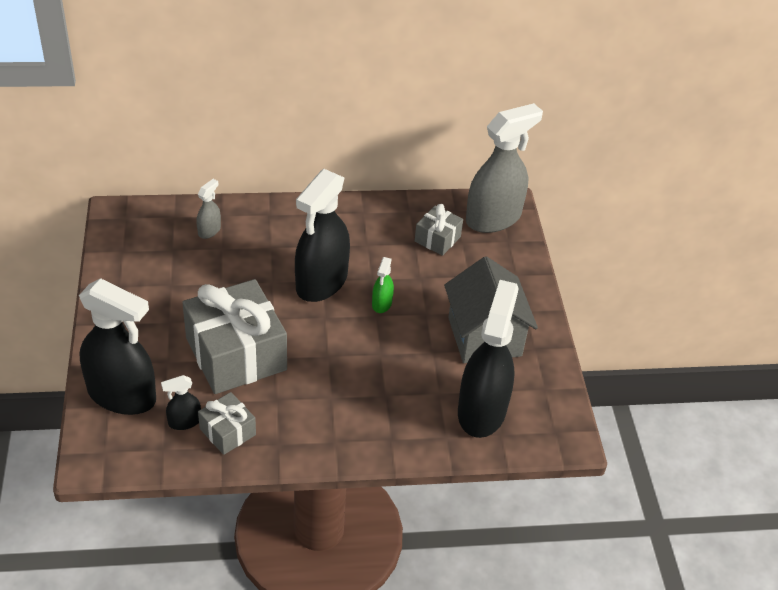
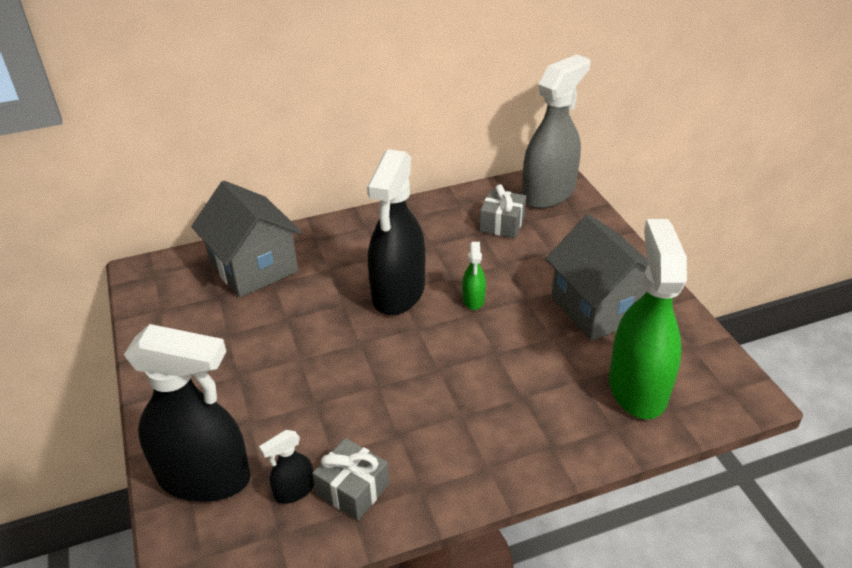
camera: 10 degrees left, 5 degrees down
(209, 230) = (254, 267): grey spray bottle -> grey house
(236, 354) = (330, 393): grey gift -> none
(482, 410) = (637, 387): black spray bottle -> green spray bottle

